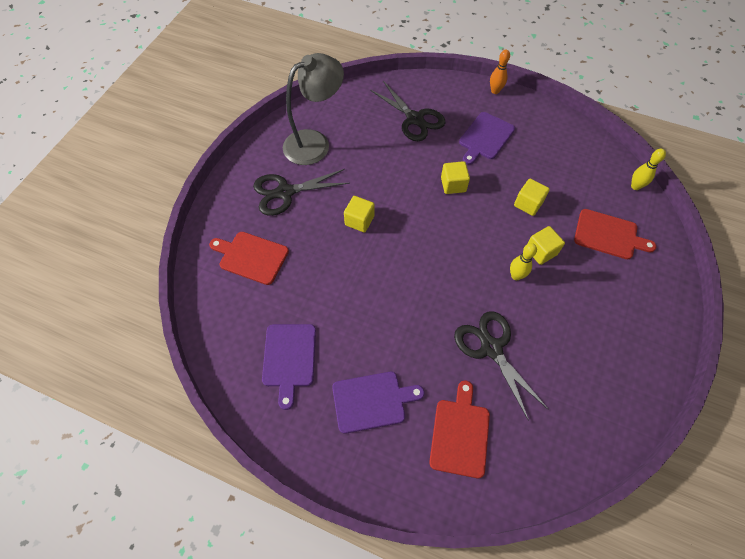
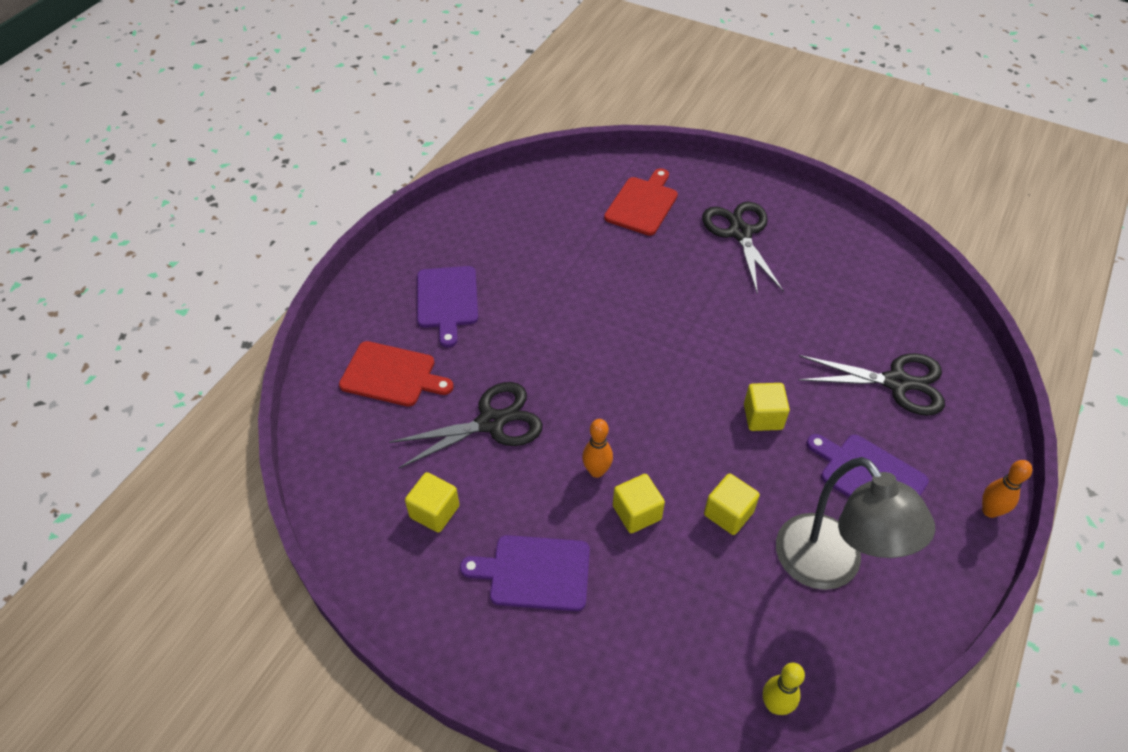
camera: 95 degrees right, 10 degrees down
(289, 358) = (510, 235): purple cutting board -> purple cutting board (534, 573)
(315, 143) = (830, 263): grey lamp -> grey lamp (830, 567)
(359, 220) = (695, 303): yellow cube -> yellow cube (434, 511)
(414, 119) = (896, 382): black scissors -> black scissors turned 135 degrees counterclockwise
(516, 276) = (596, 471): yellow bowling pin -> orange bowling pin
(608, 235) = (665, 623): red cutting board -> none

